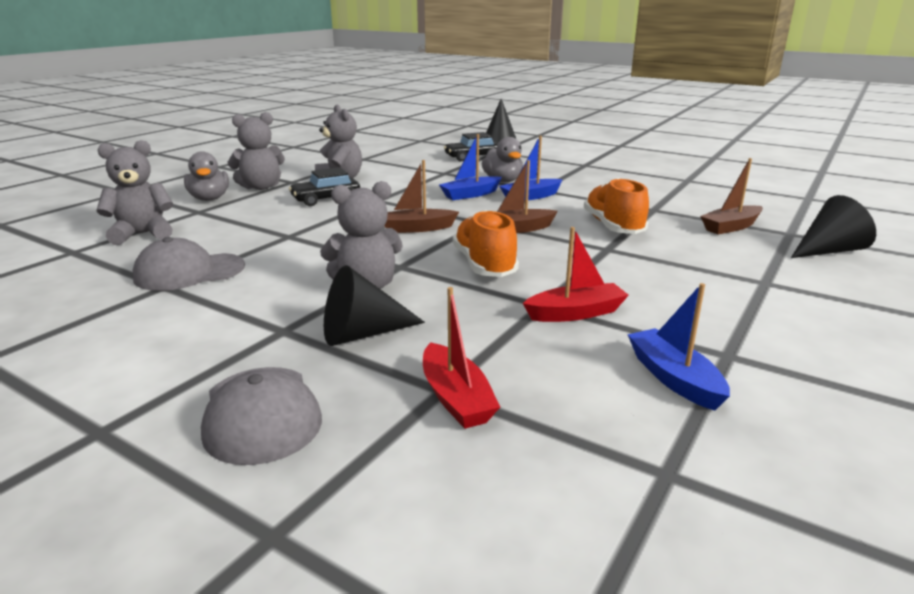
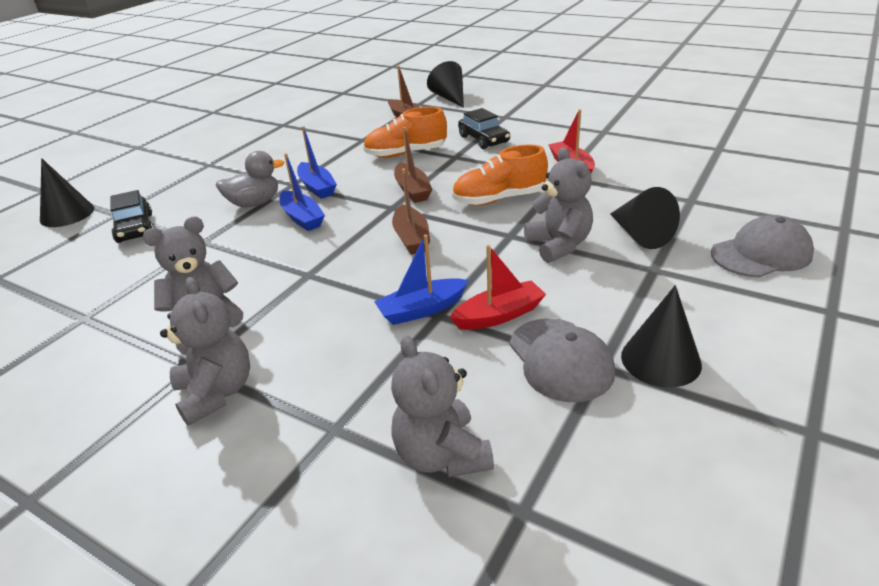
camera: 90 degrees left, 10 degrees up
(143, 310) = (660, 360): none -> black cone
(209, 199) = (268, 437): grey duck -> none
(326, 199) = (297, 314): black car -> black car (483, 139)
(456, 398) = (697, 196): red boat -> red boat (499, 315)
(674, 378) = (637, 144): blue boat -> blue boat (422, 310)

